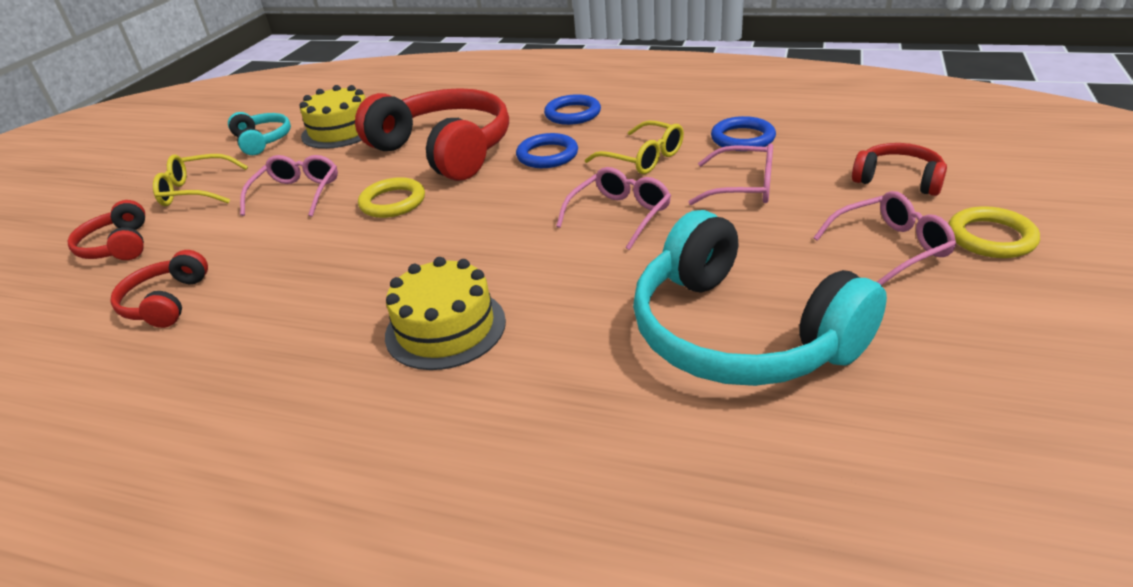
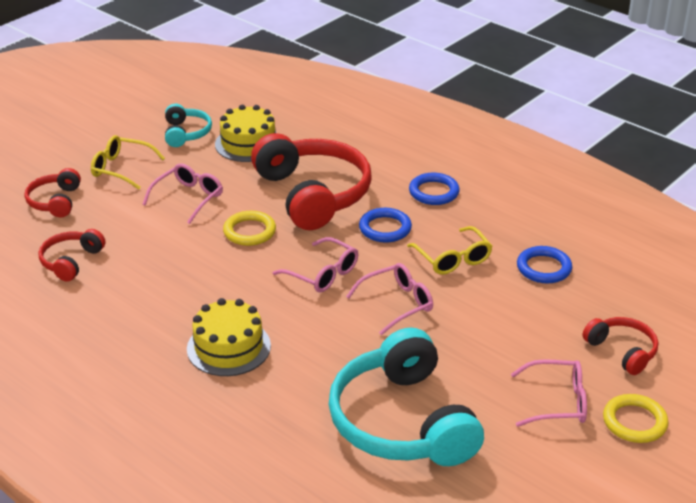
camera: 20 degrees right, 0 degrees up
(742, 187) = (502, 313): pink glasses -> pink glasses (322, 273)

